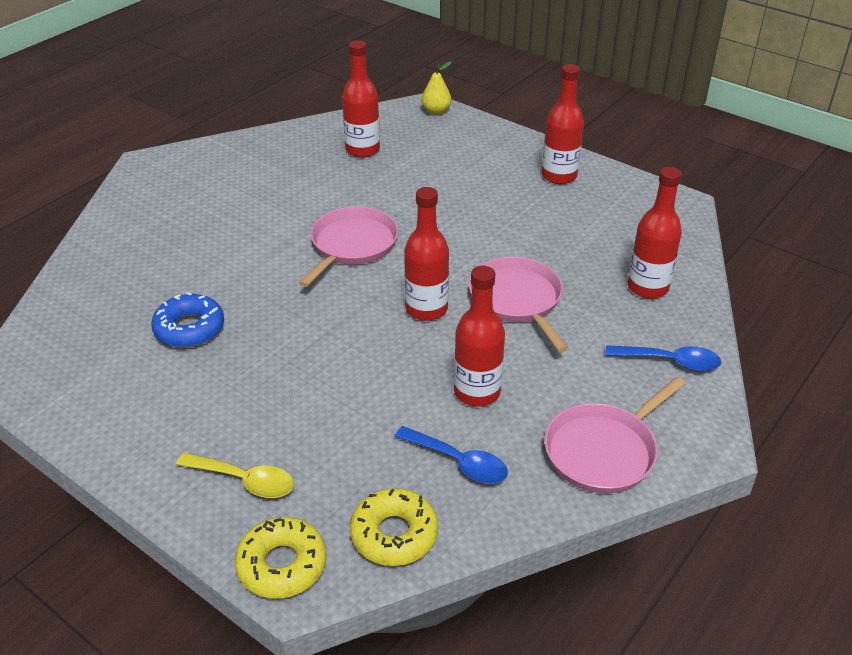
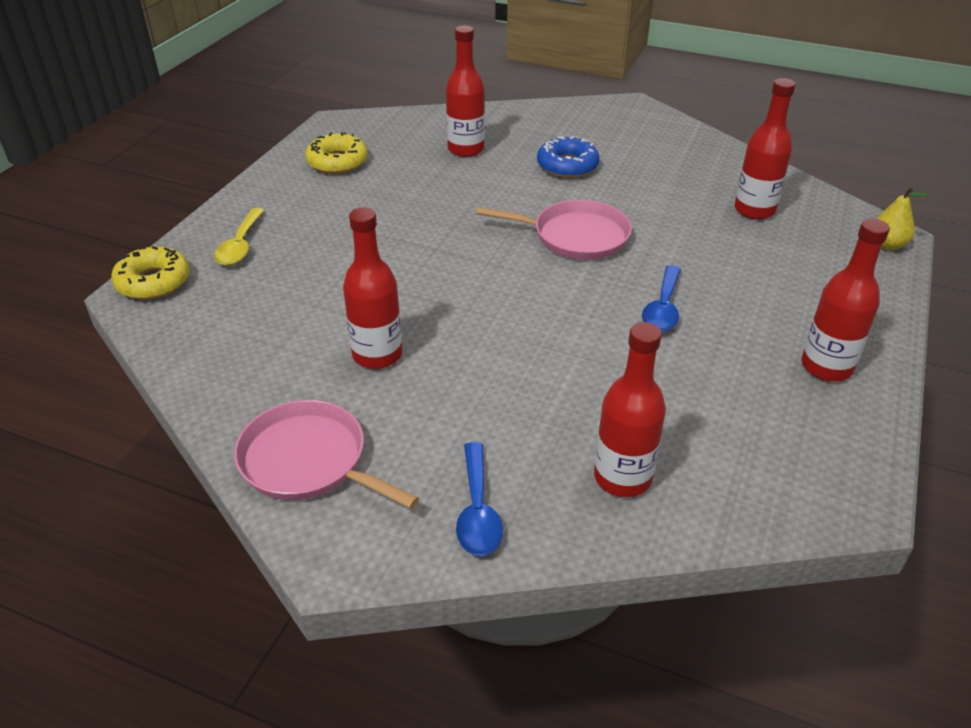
camera: 75 degrees right, 0 degrees up
(189, 328) = (412, 180): blue donut -> blue donut (567, 166)
(394, 534) = (186, 333): yellow donut -> yellow donut (337, 162)
(426, 309) = (495, 301): red bottle -> red bottle (466, 149)
(459, 462) = (276, 357): blue spoon -> blue spoon (663, 308)
(517, 300) = (540, 363): pink pan -> none

